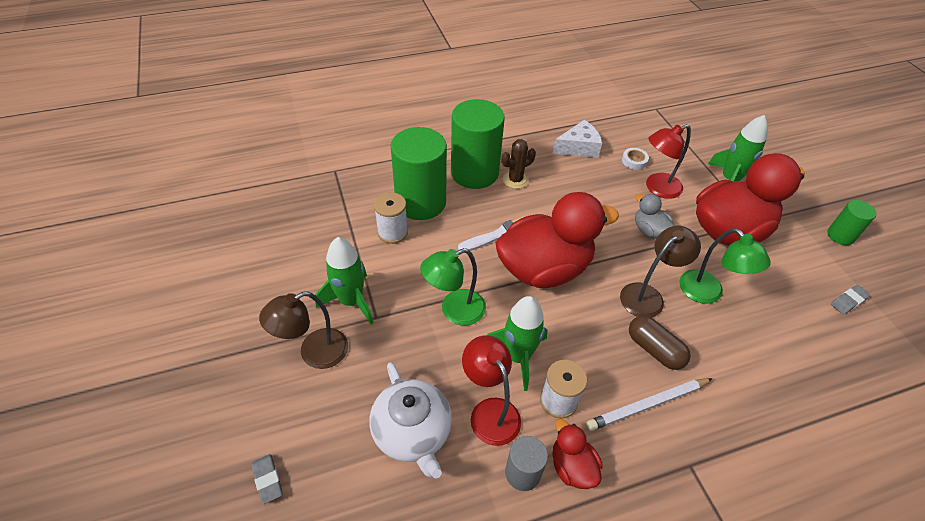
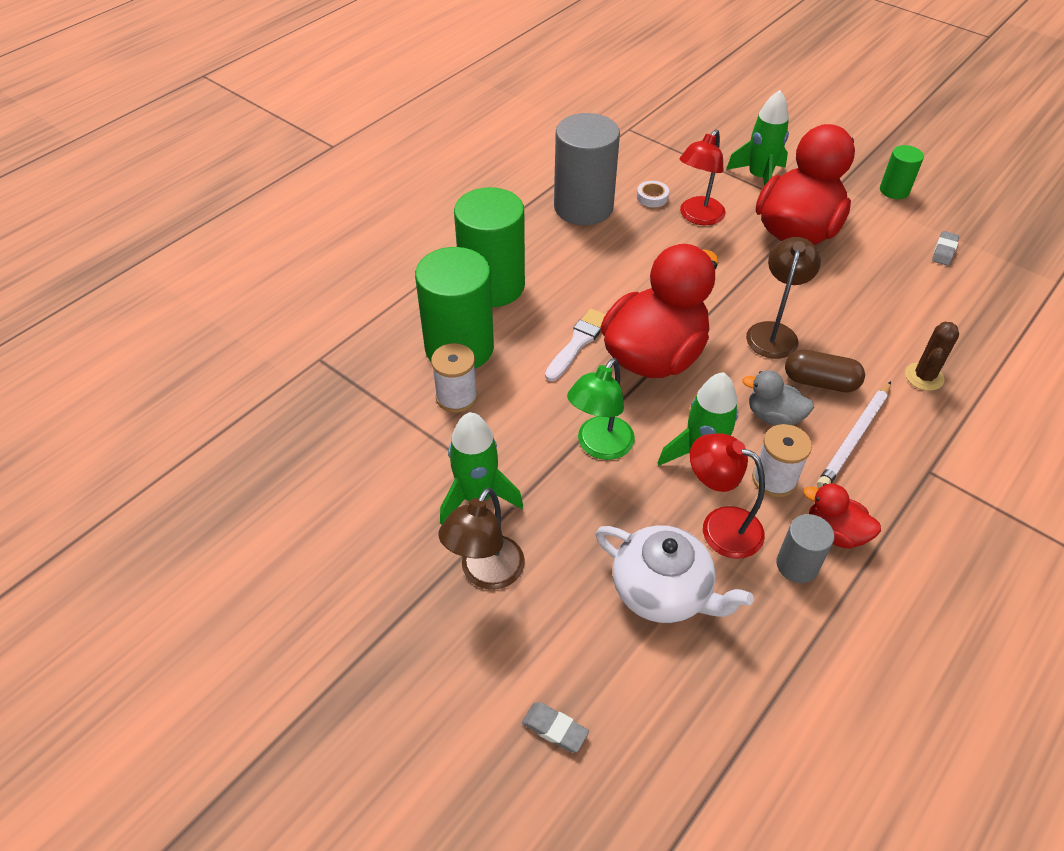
camera: 30 degrees left, 0 degrees up
(515, 180) = (545, 273): brown cactus -> brown cactus (924, 377)
(578, 148) = (583, 207): white cheese -> grey cylinder
(649, 230) = (724, 265): grey duck -> grey duck (773, 416)
(707, 293) = (825, 303): green lamp -> none

